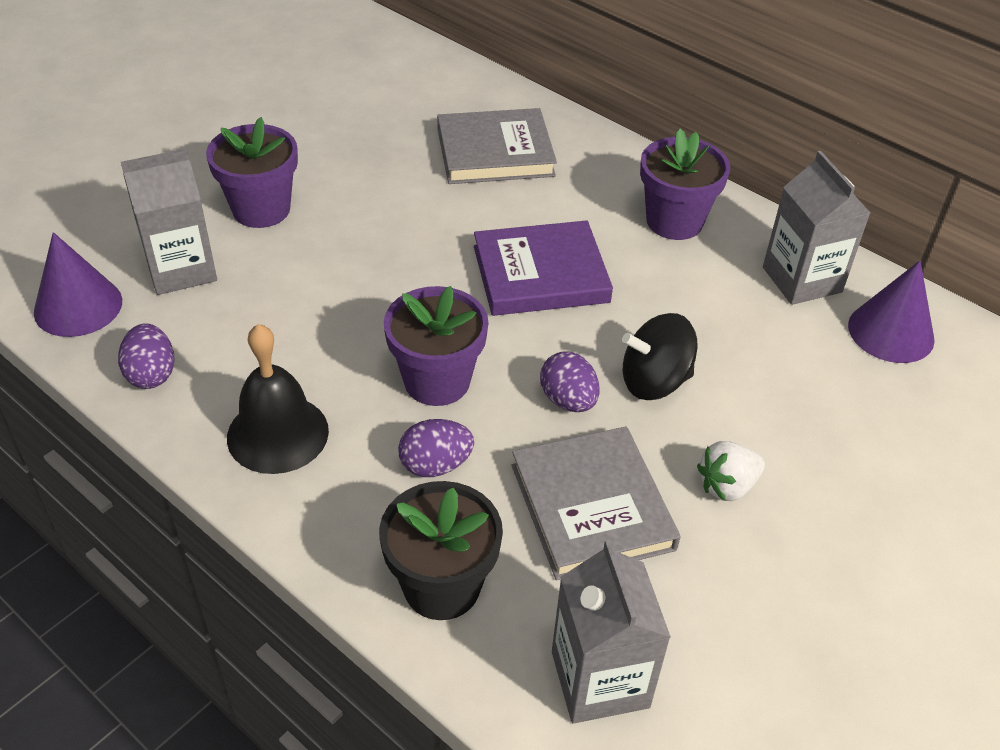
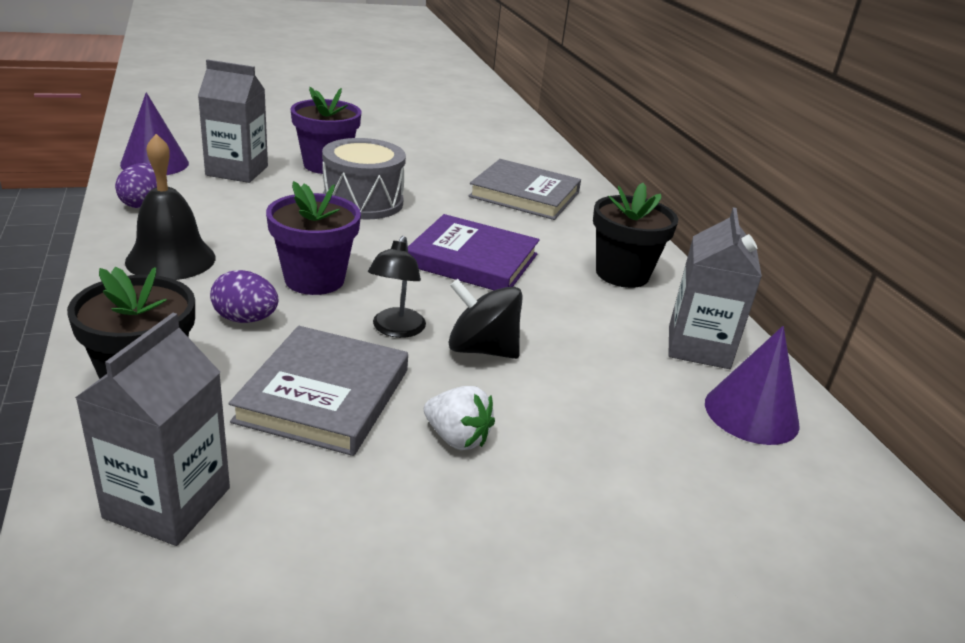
camera: 30 degrees right, 15 degrees down
(360, 247) = (363, 202): none -> grey drum
(568, 400) = (395, 330): purple egg -> black lamp
(674, 221) = (622, 274): purple flower pot -> black flower pot
(727, 486) = (457, 438): white strawberry -> white strawberry turned 150 degrees counterclockwise

